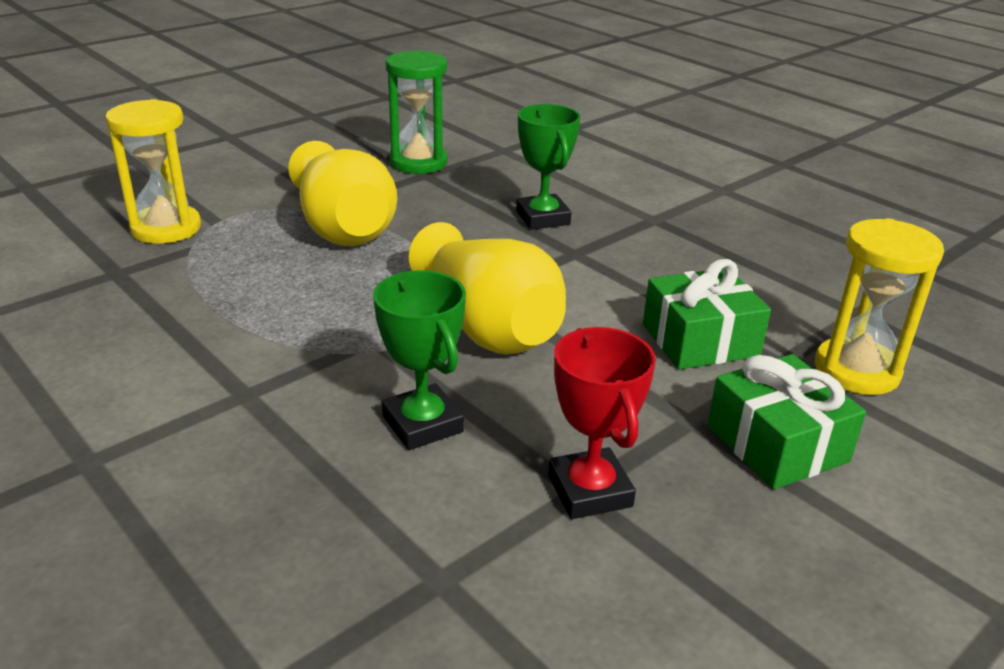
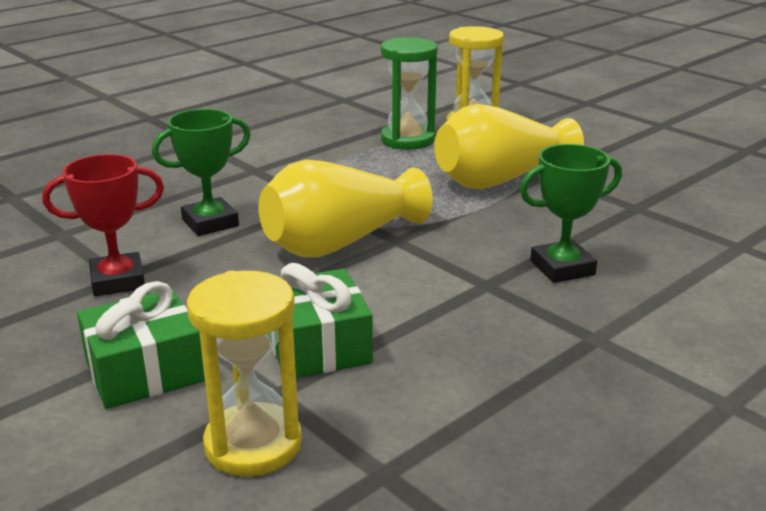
camera: 90 degrees right, 5 degrees down
(418, 162) = (664, 203): green hourglass -> green hourglass (407, 140)

